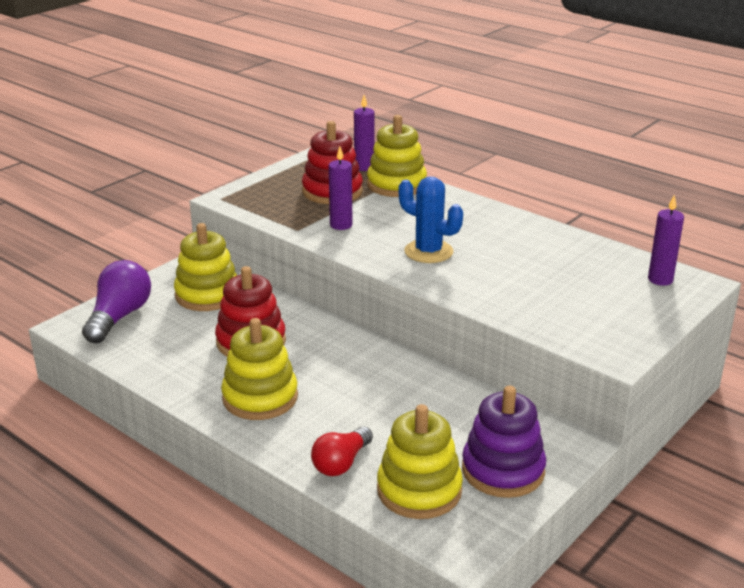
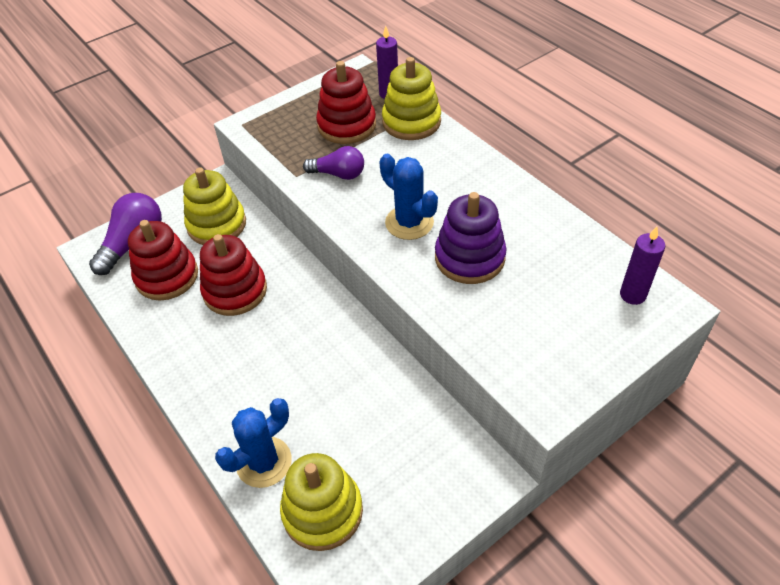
camera: 15 degrees right, 20 degrees up
(169, 338) = (167, 276): none -> red stacking toy
(260, 397) = (220, 364): yellow stacking toy -> none
(341, 225) = (338, 174): purple candle -> purple light bulb
(341, 463) = (264, 462): red light bulb -> blue cactus
(503, 470) = (409, 499): purple stacking toy -> purple stacking toy (469, 258)

